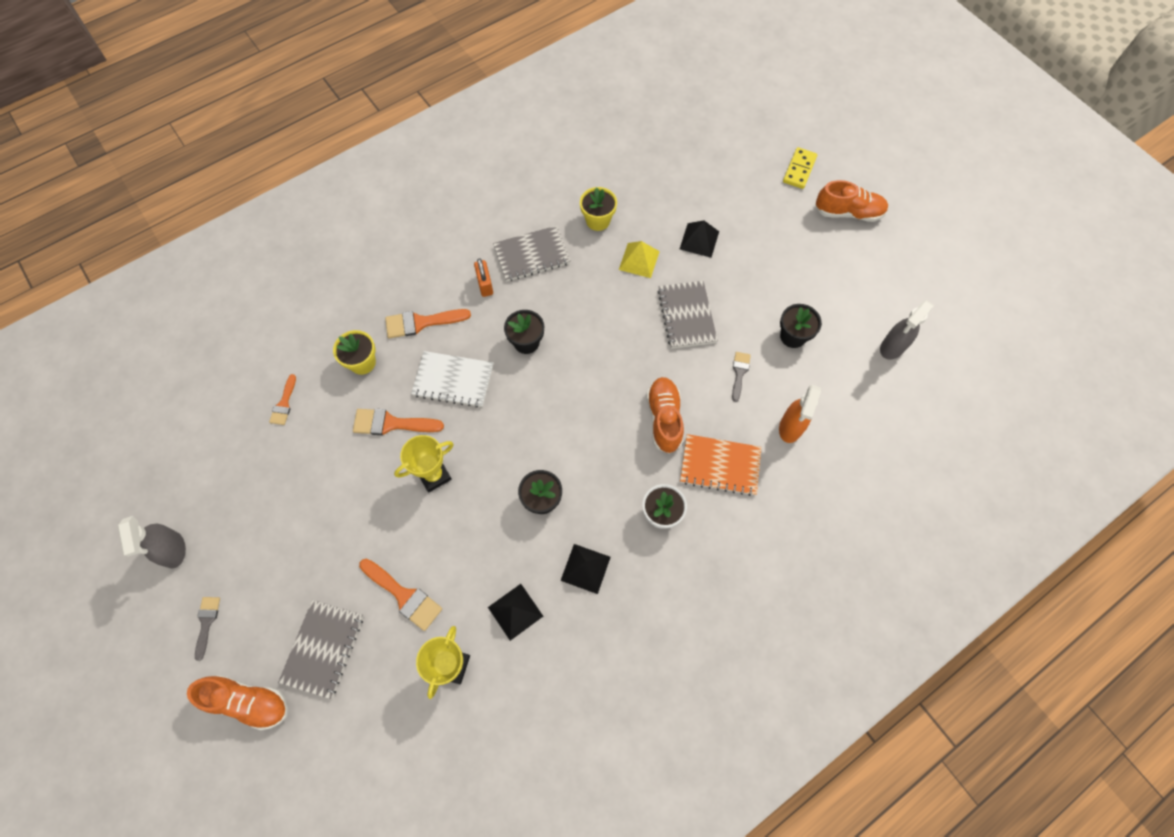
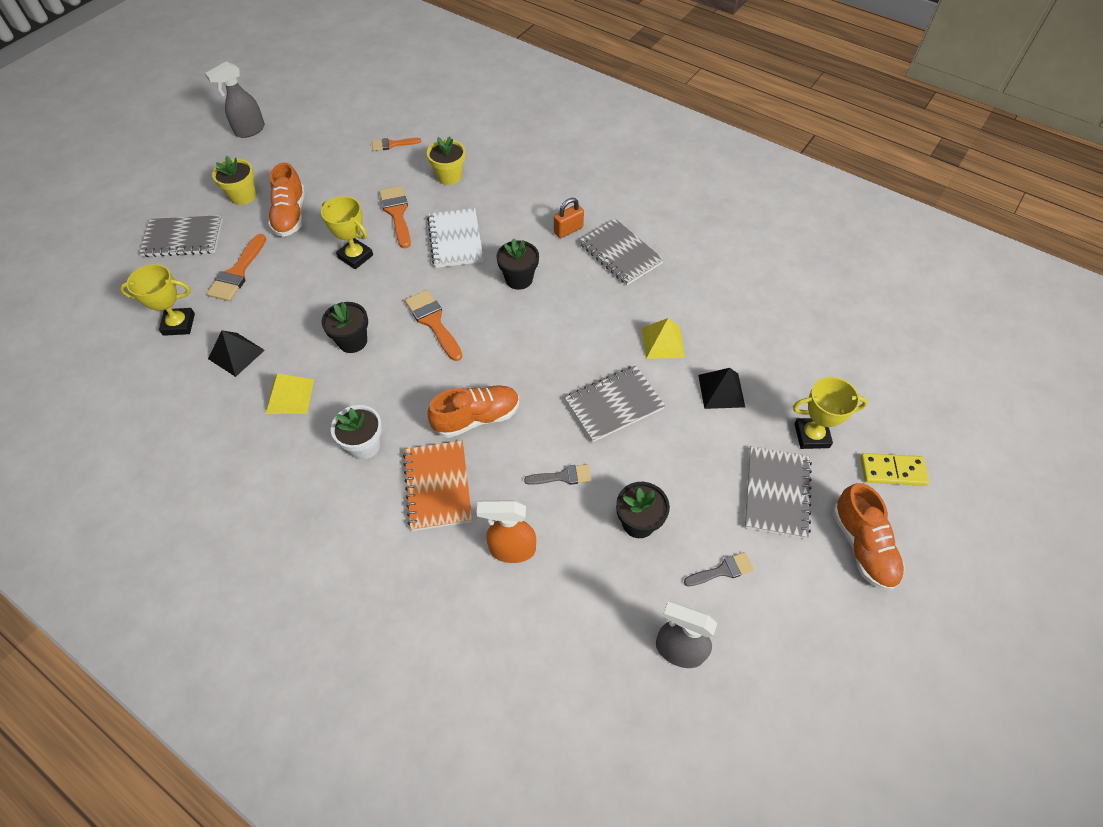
camera: 70 degrees right, 10 degrees down
(206, 622) = (195, 167): grey brush -> grey brush (723, 570)
(248, 702) = (135, 211): orange shoe -> orange shoe (290, 215)
(421, 323) = (506, 200): orange brush -> orange brush (433, 322)
(585, 568) = (290, 396): black pyramid -> yellow pyramid
(598, 220) = (692, 293): yellow flower pot -> yellow flower pot (243, 196)
(757, 202) = (811, 435): none -> yellow trophy
(795, 243) = (776, 493): none -> grey notebook

